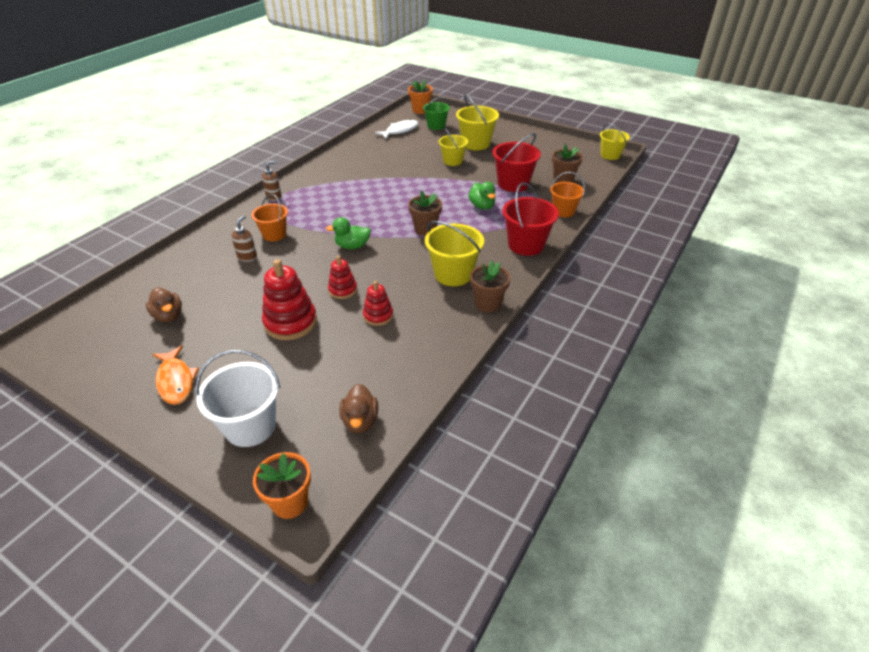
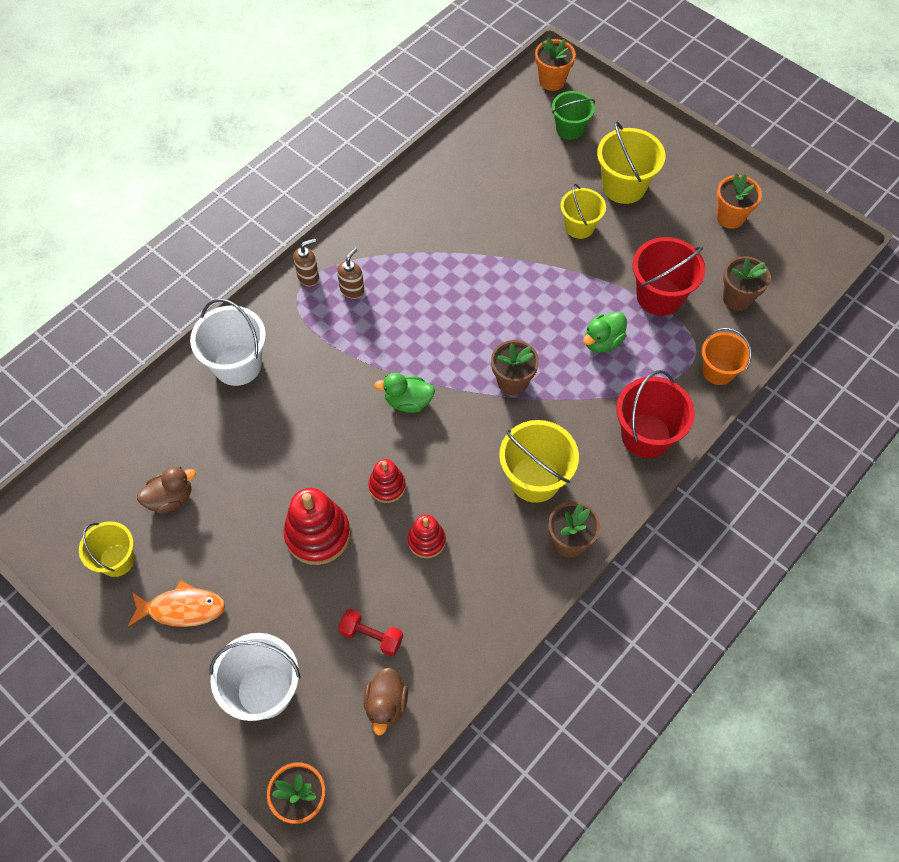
camera: 10 degrees right, 20 degrees up
(169, 316) = (170, 498): brown duck -> brown duck turned 90 degrees counterclockwise
(176, 381) = (182, 609): orange fish -> orange fish turned 75 degrees counterclockwise
(223, 241) = (237, 365): none -> white bucket
(247, 257) = (268, 402): brown soap dispenser -> brown soap dispenser (352, 290)
(274, 234) = (305, 361): orange bucket -> none
(341, 377) = (371, 636): none -> red dumbbell
(400, 131) = (510, 135): white fish -> none
(482, 206) = (602, 341): green duck -> green duck turned 60 degrees clockwise
(545, 150) = (730, 217): none -> orange flower pot
(610, 155) = (829, 246): yellow bucket -> yellow bucket (117, 560)

